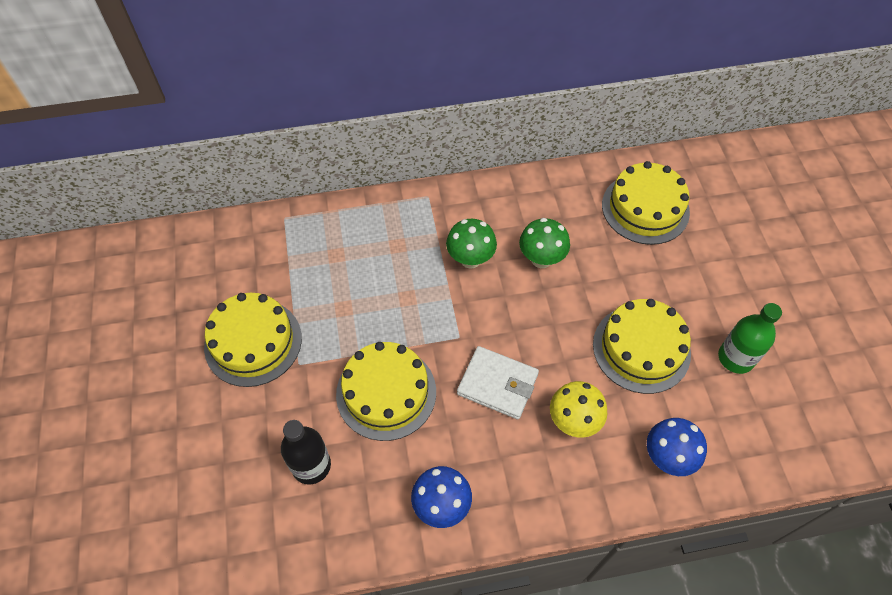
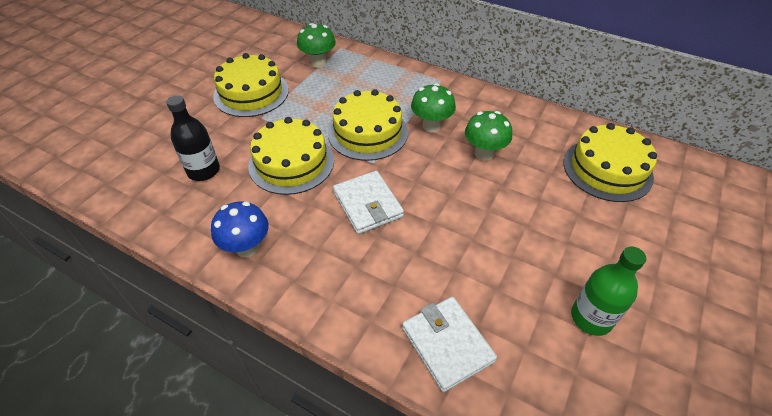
camera: 40 degrees right, 10 degrees down
(282, 253) = (318, 62): none -> green mushroom
(573, 421) = (397, 264): yellow mushroom -> none
(641, 348) = (506, 254): yellow cake -> yellow cake (368, 132)
(667, 458) = (447, 344): blue mushroom -> white wallet

